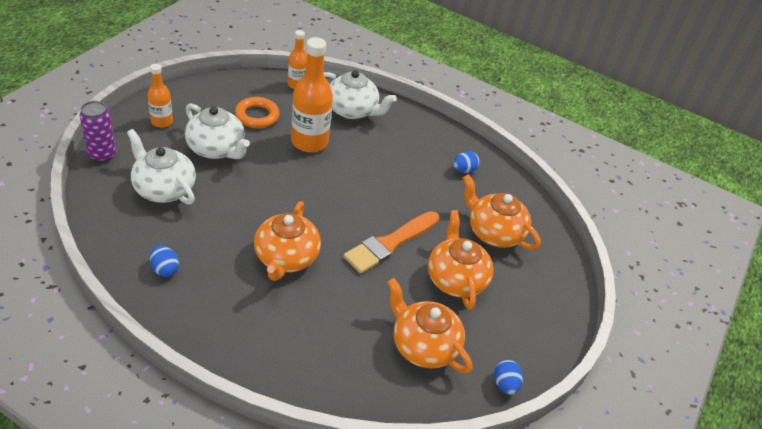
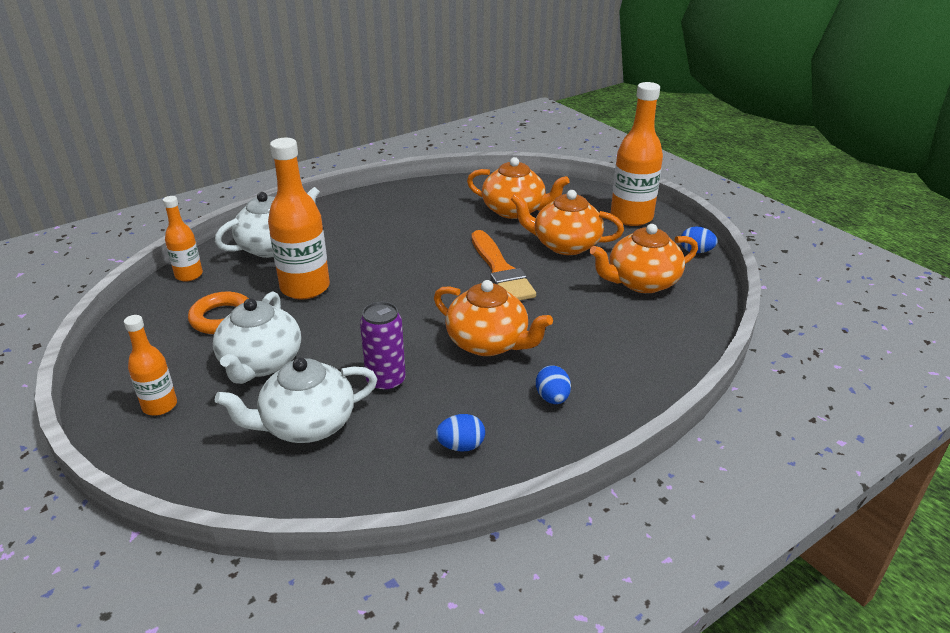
camera: 60 degrees left, 10 degrees down
(102, 155) = (186, 480): purple can -> purple can (386, 382)
(216, 149) = (261, 363): white teapot -> white teapot turned 120 degrees clockwise
(464, 170) = (421, 204): blue egg -> blue egg (552, 398)
(494, 232) = (514, 210): orange teapot -> orange teapot turned 135 degrees counterclockwise
(539, 321) = (631, 217): none -> orange bottle

